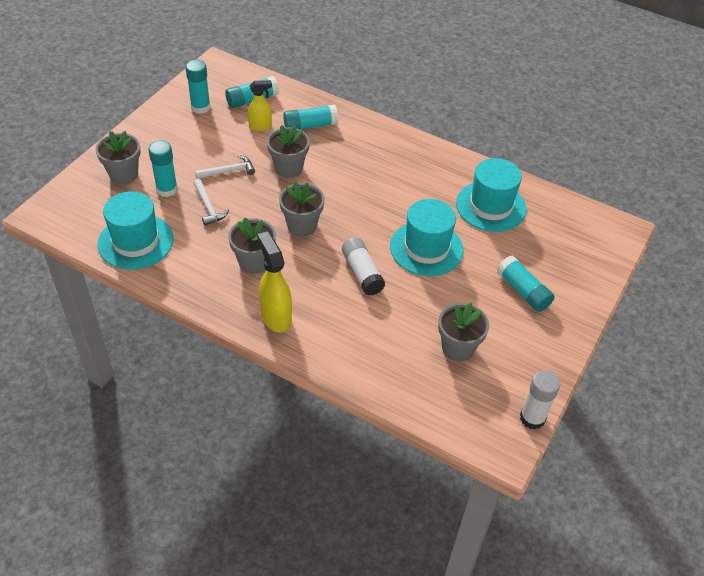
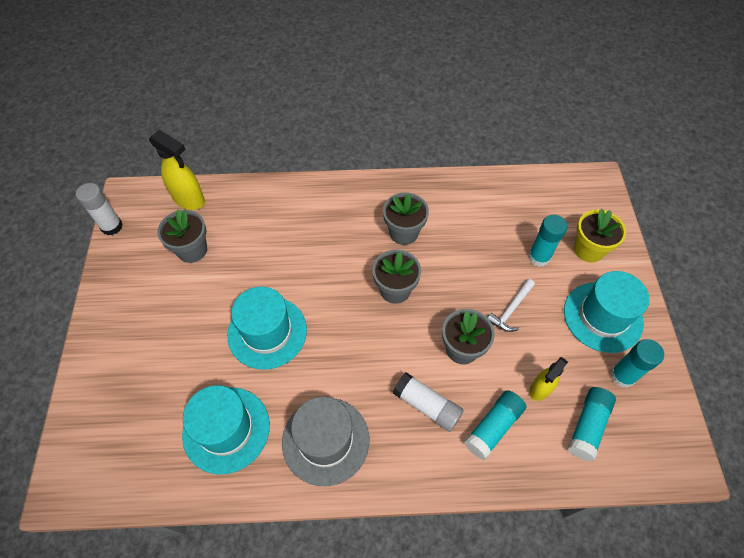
camera: 150 degrees right, 10 degrees up
(124, 175) = (588, 250): grey flower pot -> yellow flower pot
(135, 241) = (507, 198): turquoise hat -> turquoise hat (602, 317)
(208, 207) = (488, 261): white hammer -> none
(276, 317) = (349, 199): yellow spray bottle -> yellow spray bottle (189, 200)
(362, 273) = (309, 273): white glue stick -> white glue stick (427, 405)
(424, 169) = (325, 440): none -> grey hat
(523, 291) = (154, 337): turquoise glue stick -> none

